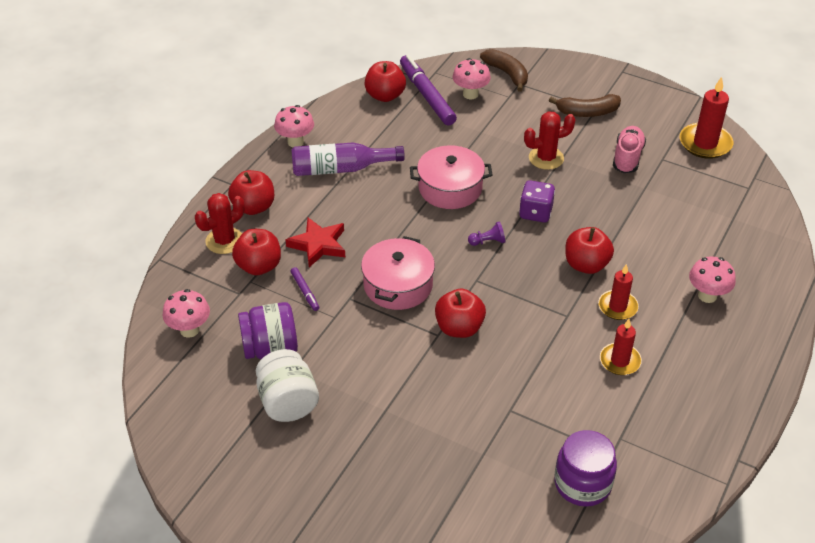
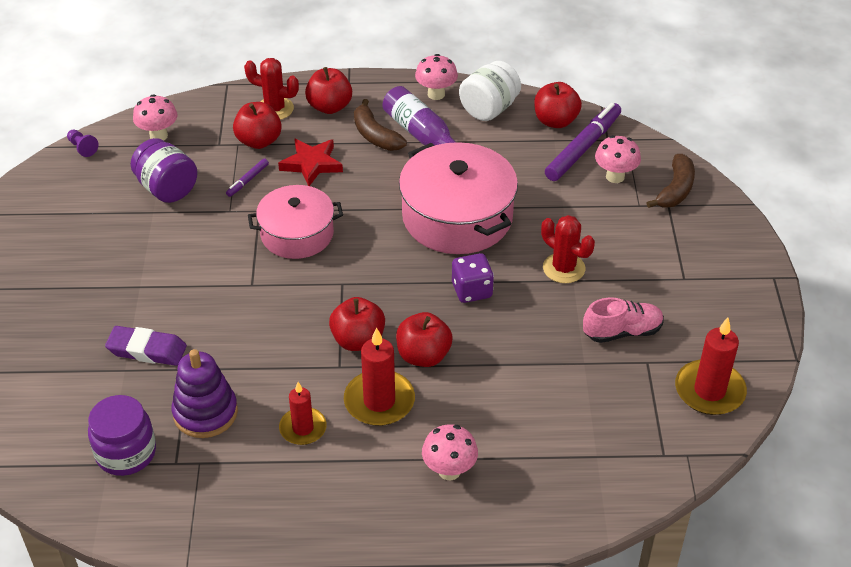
camera: 60 degrees right, 0 degrees up
(288, 402) = (113, 224): white jar -> white jar (489, 109)
(450, 188) = (457, 217): pink pot -> pink pot, size x1.53
(459, 328) = (270, 295): red apple -> red apple (358, 340)
(469, 430) = (147, 350): none -> purple eraser
(488, 241) = (401, 271): purple pawn -> purple pawn (82, 148)
(567, 415) = (205, 413): none -> purple stacking toy
(587, 112) = (670, 274): brown banana -> brown banana (375, 135)
(617, 307) = (379, 401): red candle -> red candle, size x1.53

